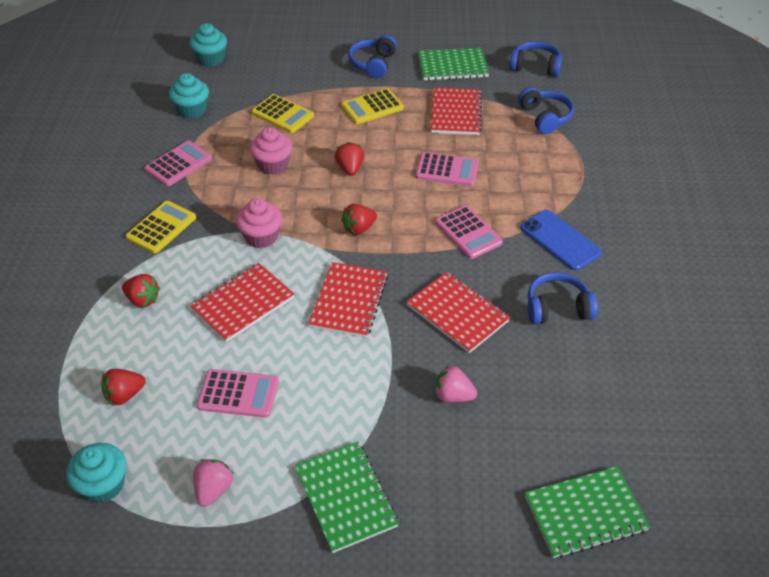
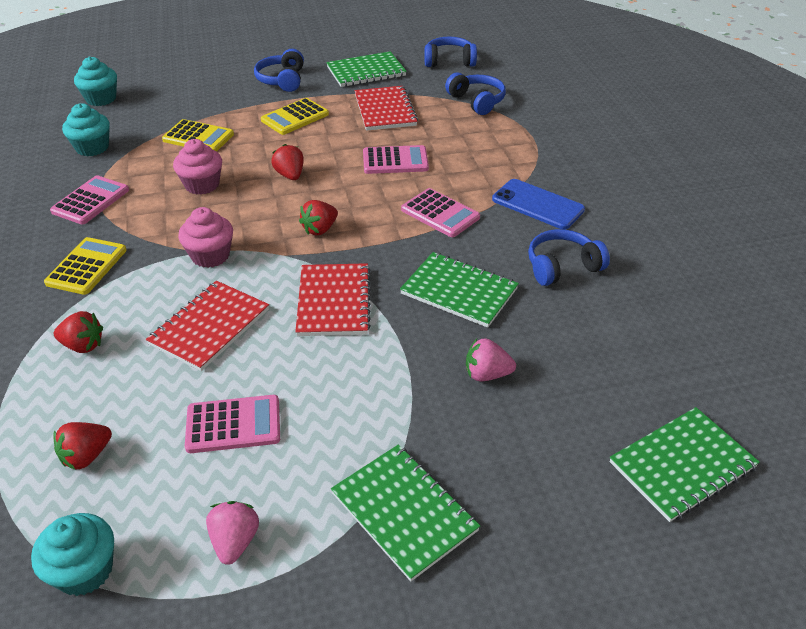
camera: 15 degrees left, 5 degrees down
(457, 313) = (459, 291): red notebook -> green notebook

